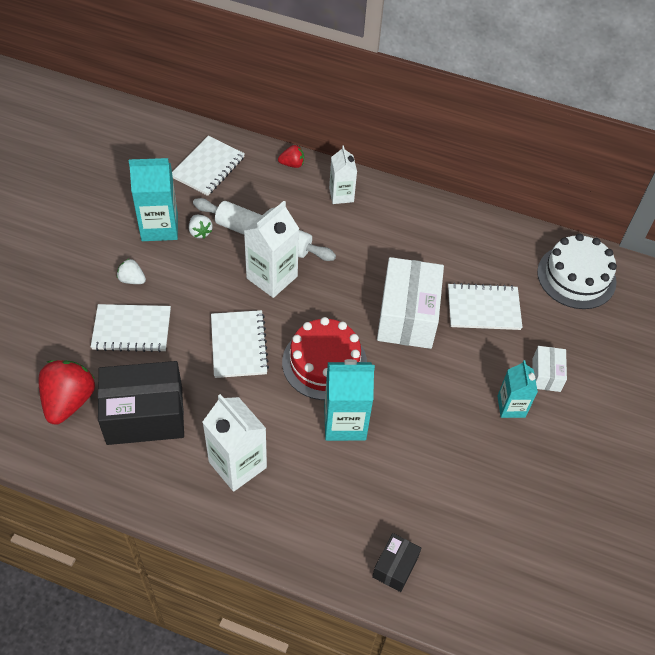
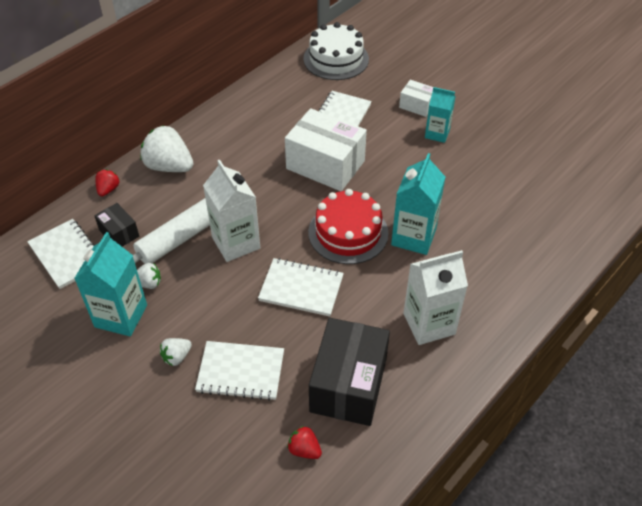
camera: 65 degrees left, 5 degrees down
(69, 401) = (304, 449): red strawberry -> red strawberry, size x0.50
(132, 329) = (241, 372): white notebook -> white notebook turned 75 degrees clockwise
(341, 195) = (169, 166): white carton -> white strawberry
(395, 567) = (555, 245): black box -> black box (119, 233)

